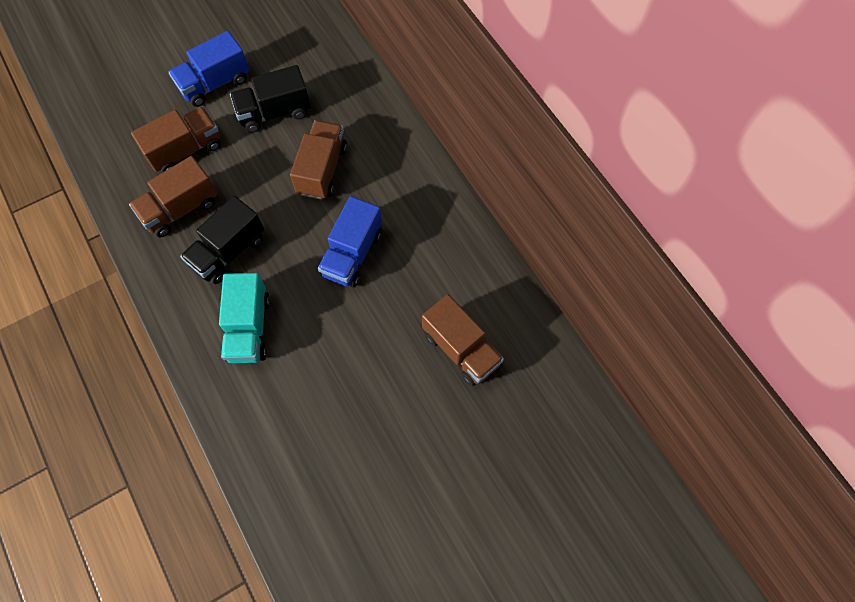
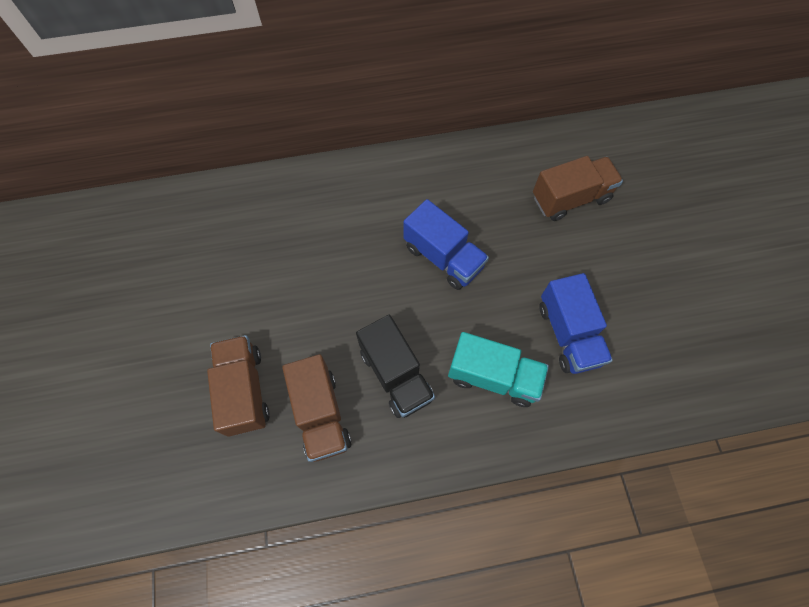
camera: 70 degrees left, 0 degrees up
(215, 83) = (168, 336): blue truck -> blue truck (568, 334)
(274, 112) = (241, 283): black truck -> none
(322, 170) = (335, 257): brown truck -> none

